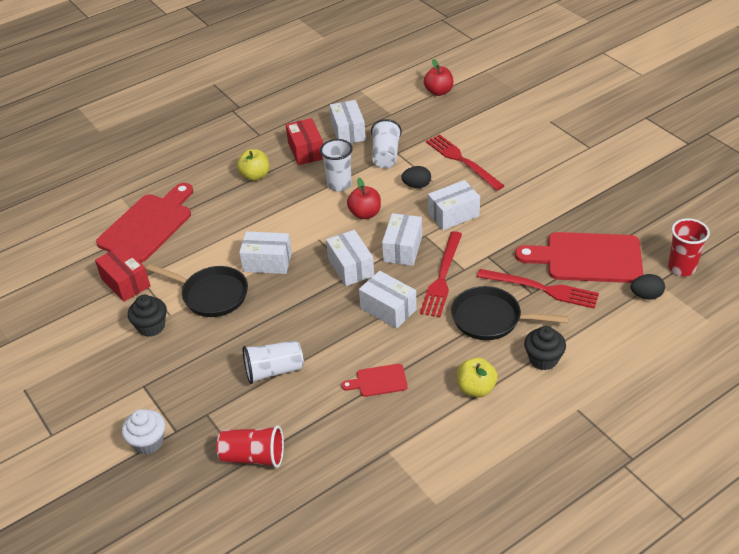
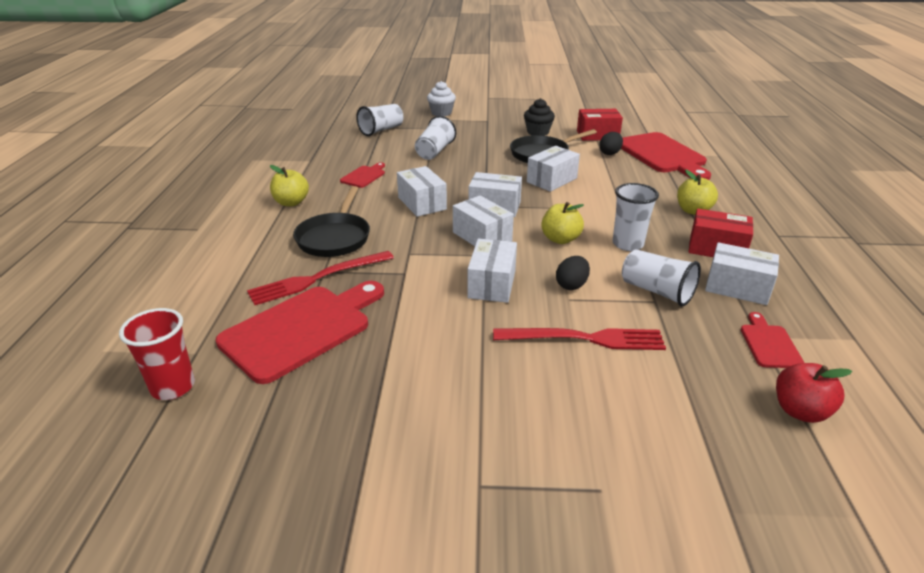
camera: 125 degrees right, 10 degrees down
(253, 456) = (381, 130): red cup -> white cup
(365, 214) = (560, 239): red apple -> yellow apple
(388, 309) = (422, 203): white box -> white box turned 75 degrees clockwise
(395, 110) = (769, 344): none -> red cutting board
(442, 277) = (417, 239): red fork -> none
(491, 319) = (335, 238): black pan -> black pan turned 135 degrees clockwise
(543, 359) = (257, 239): black cupcake -> none
(646, 295) = (198, 332): black egg -> black egg (610, 153)

